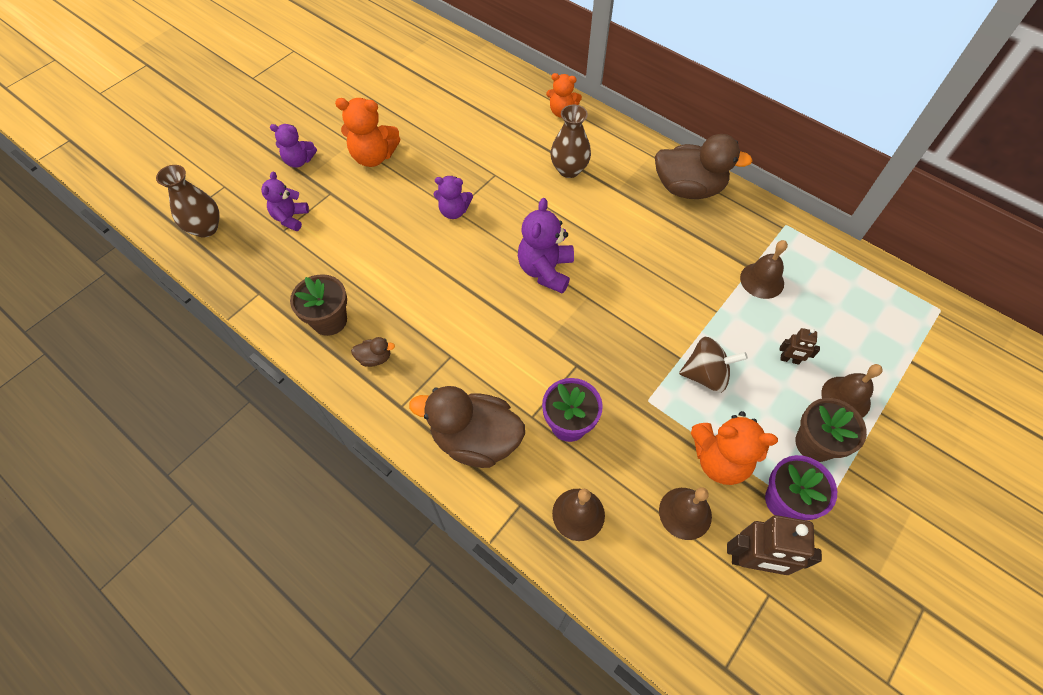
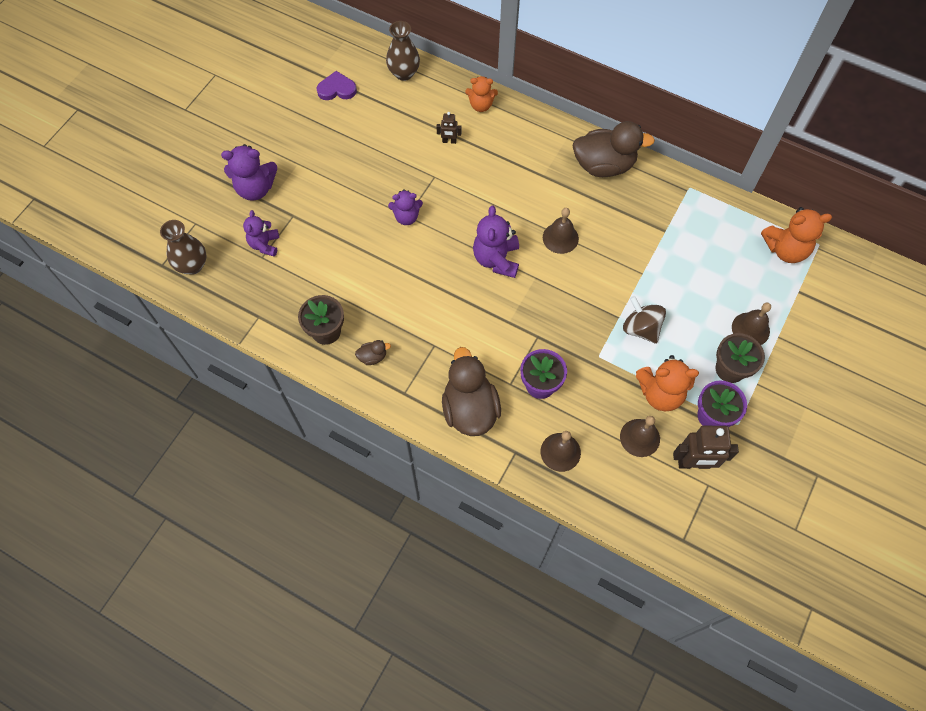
camera: 10 degrees left, 5 degrees up
(299, 161) = (255, 188): purple teddy bear -> purple teddy bear, size x1.54
(373, 156) = (322, 174): orange teddy bear -> orange teddy bear (785, 249)
(413, 78) = (337, 89): none -> purple heart
(475, 439) = (470, 409): brown duck -> brown duck turned 75 degrees clockwise
(569, 169) = (498, 162): brown vase -> brown vase (404, 73)
(706, 375) = (641, 328): brown spinning top -> brown spinning top turned 120 degrees counterclockwise
(762, 280) = (675, 241): brown bell -> brown bell (560, 238)
(789, 360) = (704, 305): brown robot -> brown robot (449, 141)

